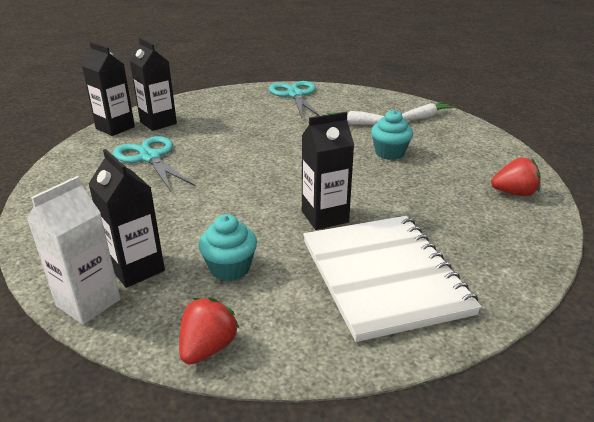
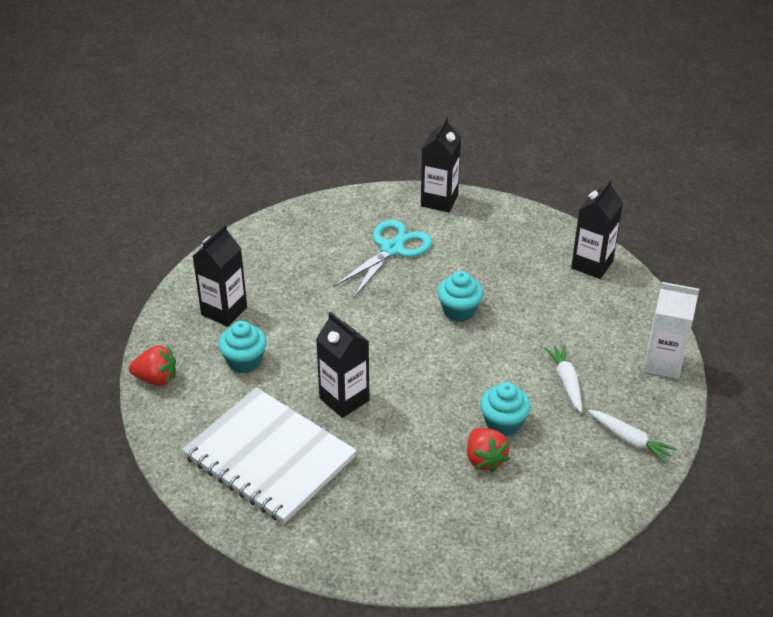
camera: 70 degrees right, 10 degrees up
(88, 302) = (179, 303): white carton -> white carton (663, 363)
(158, 123) = (468, 224): black carton -> black carton (592, 264)
(254, 145) = (459, 311): none -> turquoise cupcake
(295, 95) = (618, 305): turquoise scissors -> none
(383, 276) = (269, 457): white notebook -> white notebook turned 75 degrees clockwise
(514, 193) = (463, 543): red strawberry -> red strawberry (484, 459)

